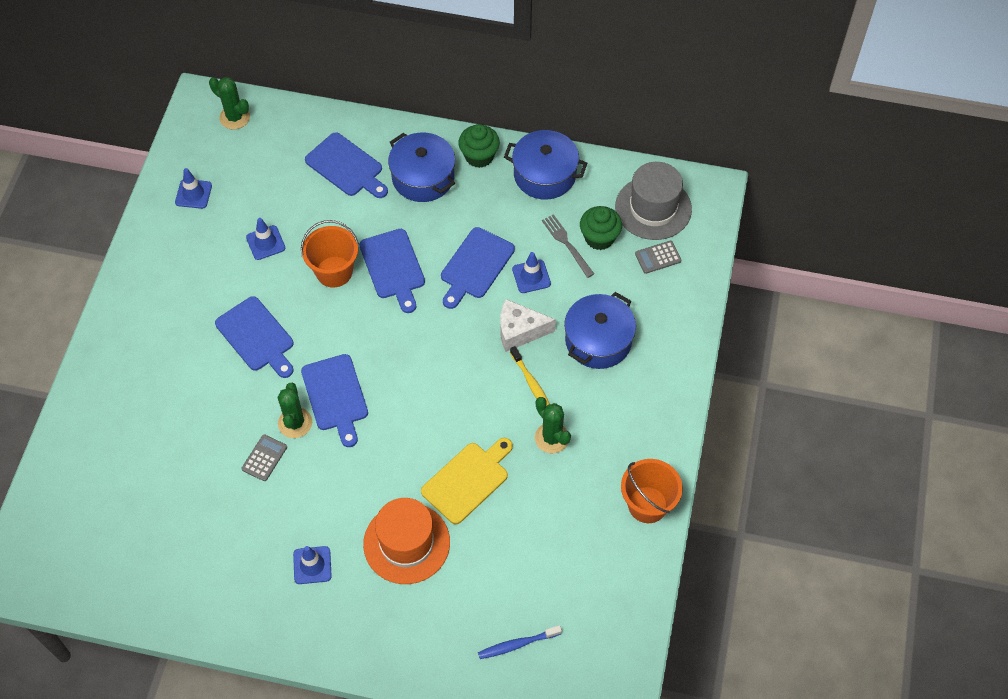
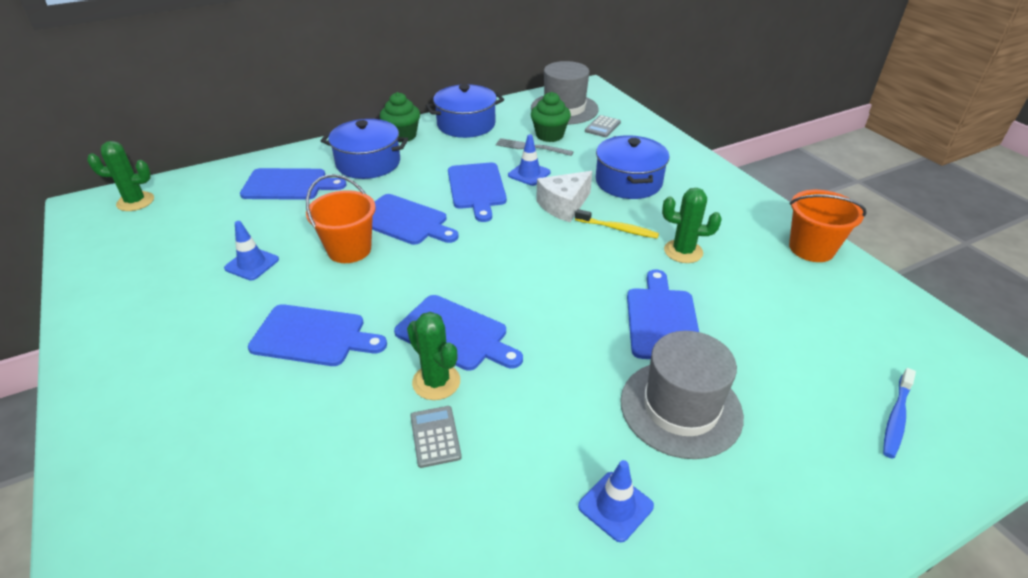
camera: 40 degrees left, 20 degrees down
(193, 194) = (129, 268): blue traffic cone -> none
(406, 543) = (680, 408): orange hat -> grey hat
(467, 480) = (662, 320): yellow cutting board -> blue cutting board

